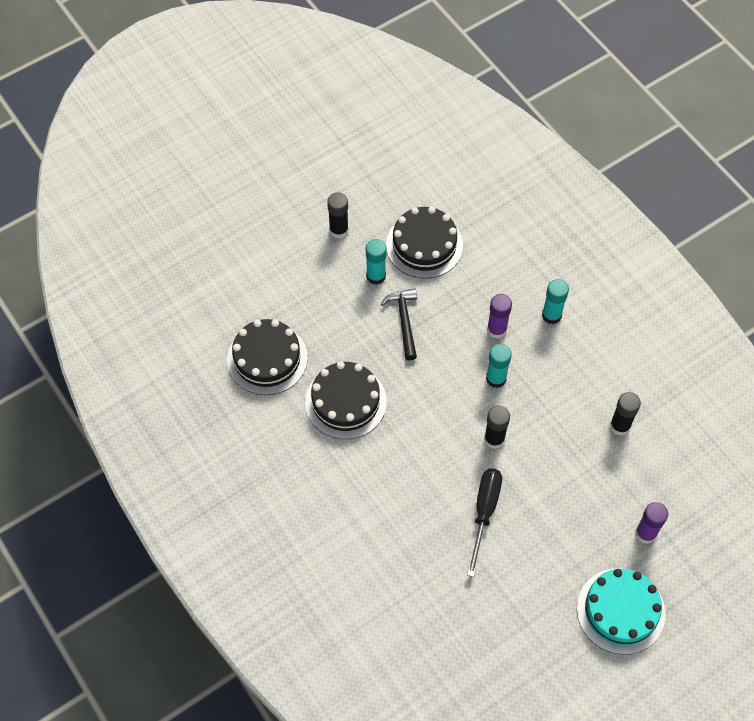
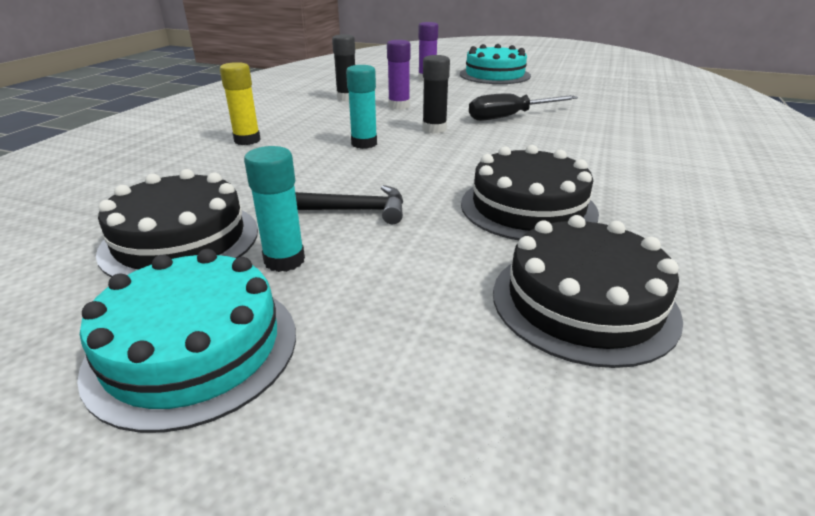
camera: 125 degrees left, 30 degrees down
(339, 230) = (193, 348): black glue stick -> turquoise cake
(404, 321) = (348, 210): black hammer -> black hammer turned 135 degrees counterclockwise
(496, 330) = (297, 158): purple glue stick -> purple glue stick (399, 106)
(551, 315) = (247, 140): turquoise glue stick -> yellow glue stick

